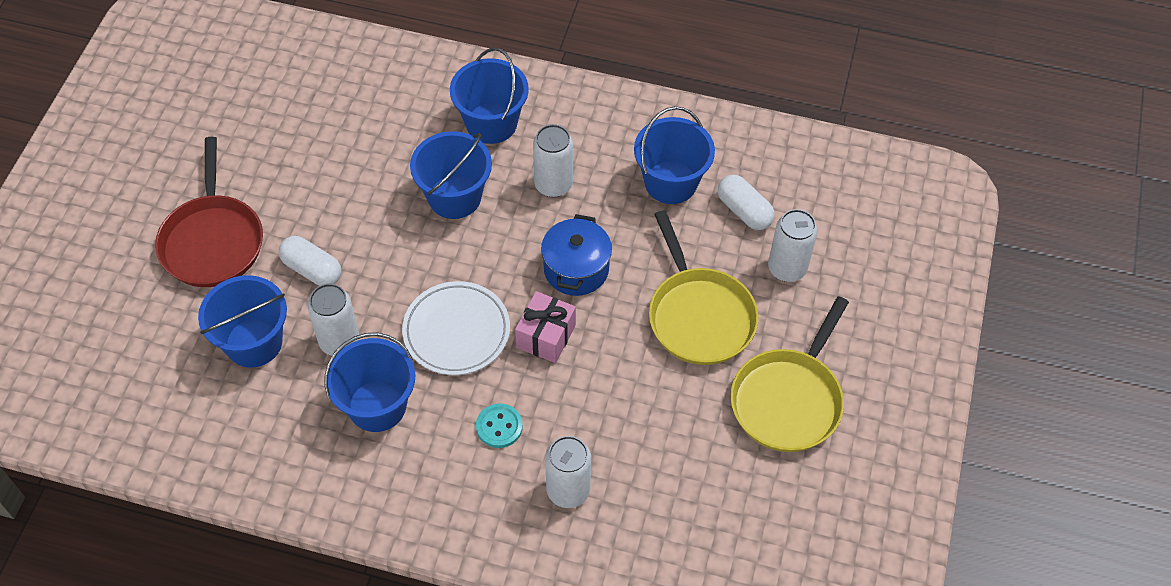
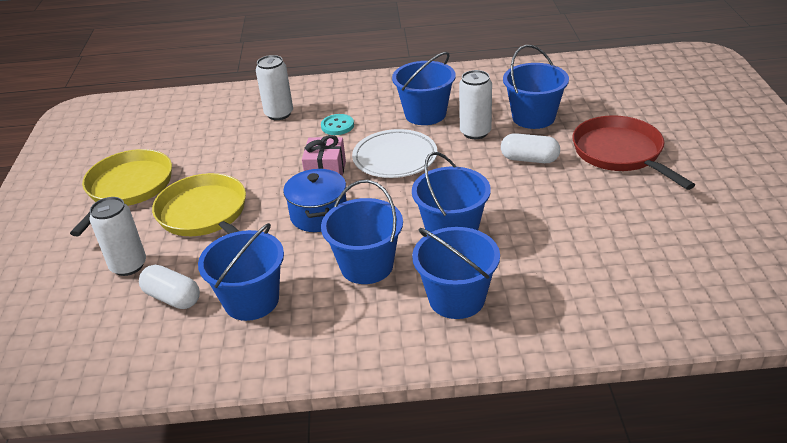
camera: 165 degrees right, 20 degrees down
(553, 185) = (366, 266): white can -> blue bucket

